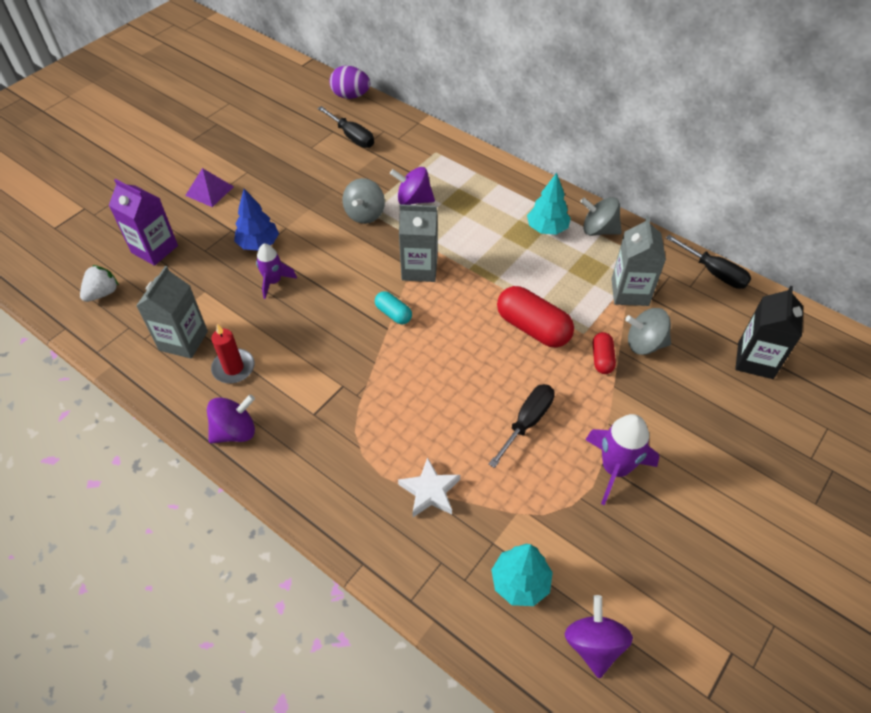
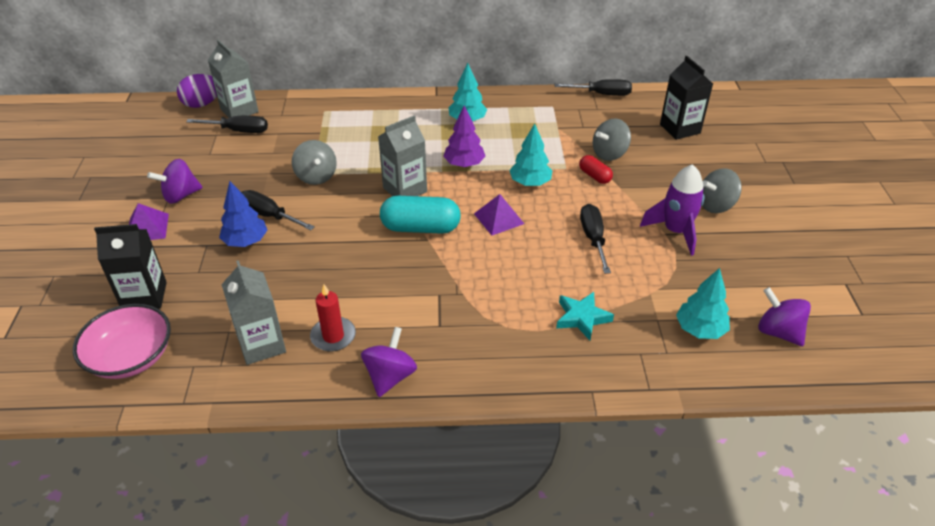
camera: 40 degrees left, 10 degrees down
(103, 293) = (131, 357): white strawberry -> pink bowl
(154, 249) = (144, 296): purple carton -> black carton
(273, 282) = (293, 260): purple rocket -> none
(296, 230) = (269, 215): none -> black screwdriver
(393, 314) = (420, 228): turquoise capsule -> turquoise capsule, size x1.86
(413, 200) = (345, 149): purple spinning top -> purple spinning top (180, 196)
(430, 491) = (582, 318): white star -> turquoise star
(466, 346) = (499, 218): none -> purple pyramid
(495, 273) = (464, 164): none -> purple tree
(533, 328) = (530, 183): red capsule -> turquoise tree
(598, 230) = (503, 105): grey spinning top -> grey spinning top (715, 205)
(629, 292) = (566, 130): grey carton -> grey carton (239, 110)

